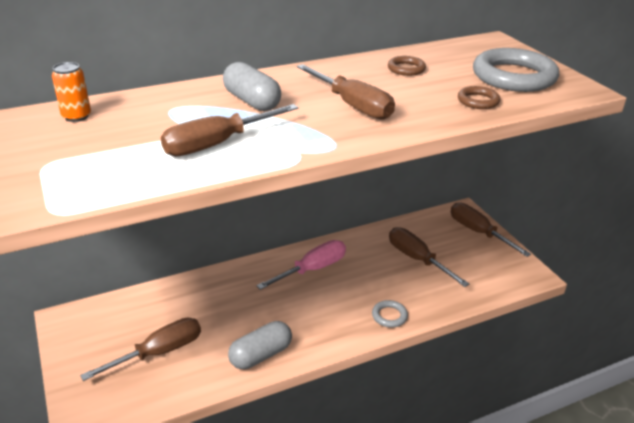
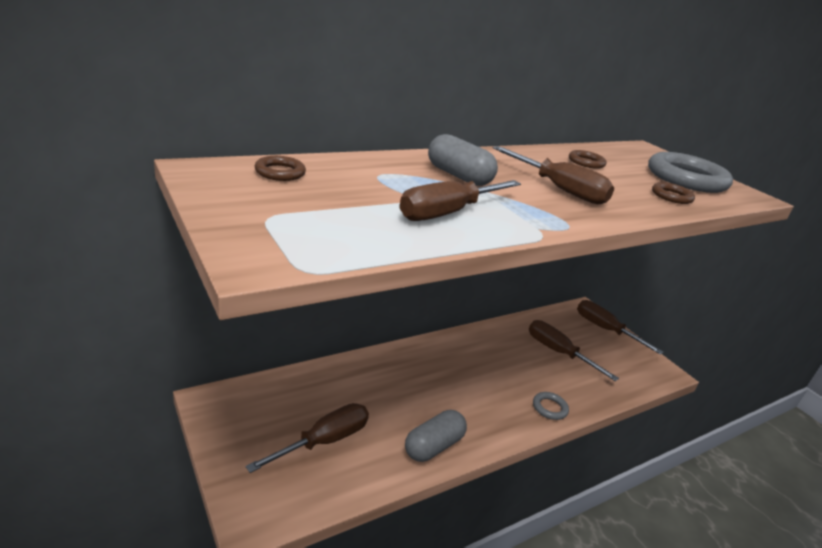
camera: 10 degrees left, 5 degrees down
(76, 116) = (280, 172): orange can -> brown ring
(313, 269) = (462, 357): pink screwdriver -> none

